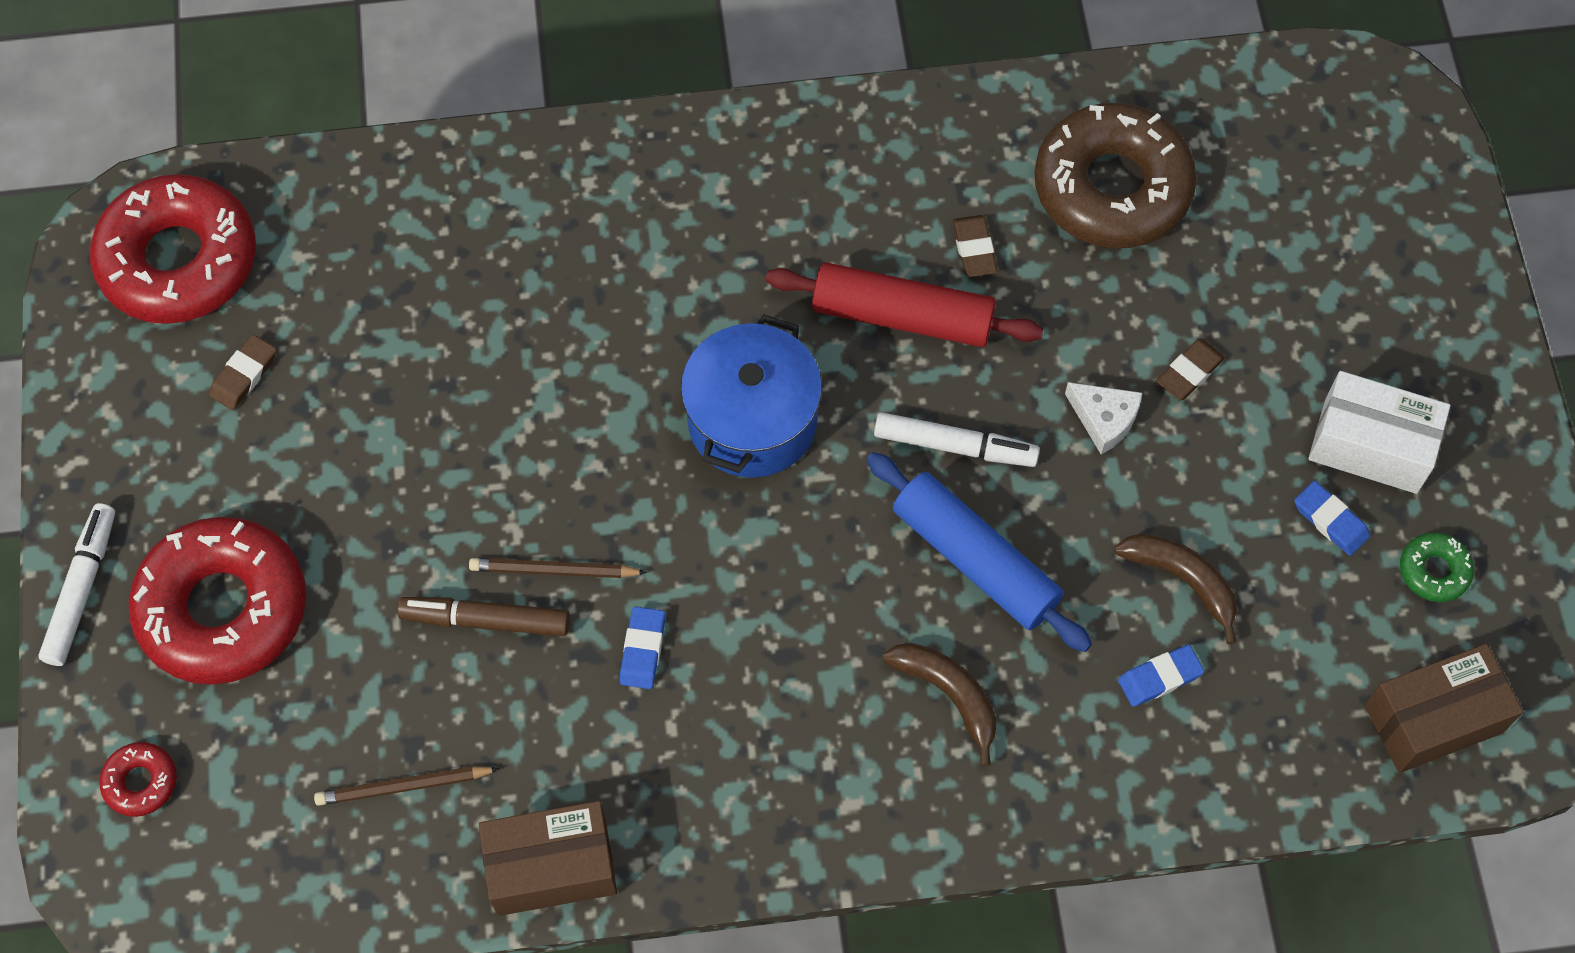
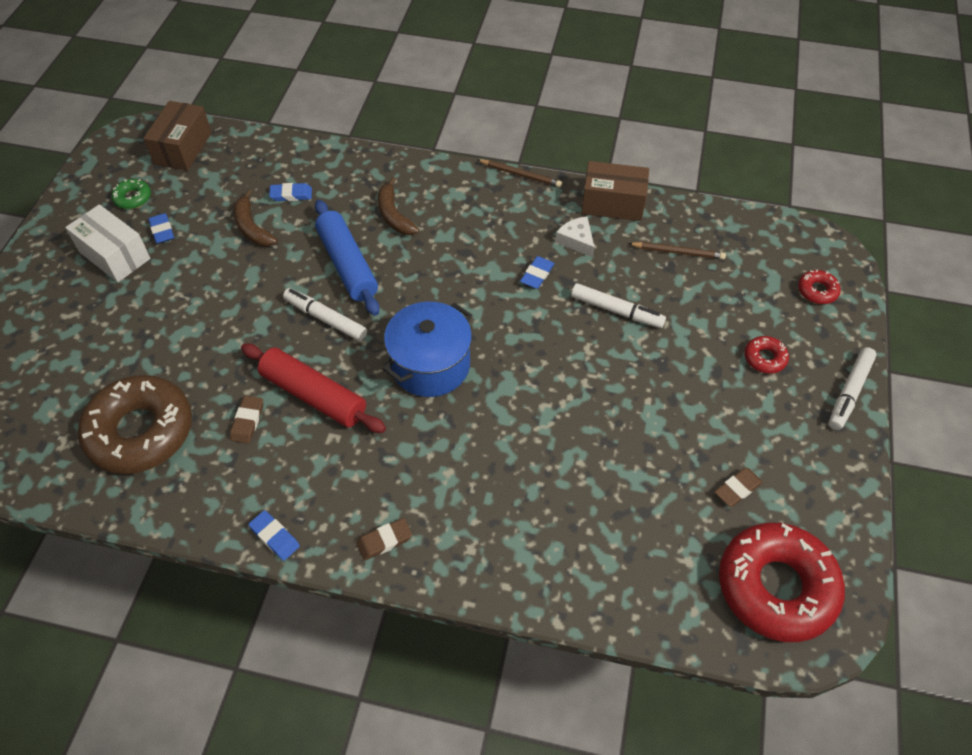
camera: 160 degrees left, 10 degrees down
(223, 608) = (764, 358): red donut -> red donut, size x0.42
(486, 621) = (616, 310): brown marker -> white marker
(554, 570) = (572, 323): brown pencil -> brown pencil (520, 175)
(846, 118) = (275, 537): none -> blue eraser
(1104, 419) = (238, 307): white cheese -> white cheese (576, 240)
(1189, 372) = (176, 316): brown eraser -> brown eraser (384, 540)
(1433, 719) = (183, 148): brown box -> brown box turned 75 degrees counterclockwise

